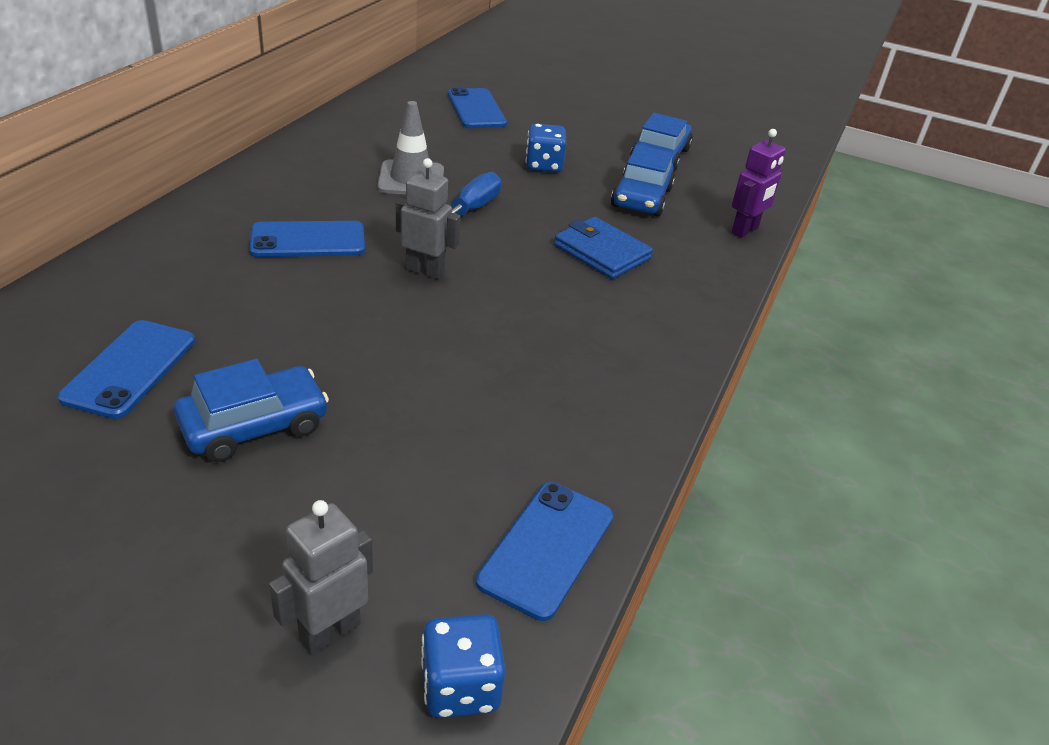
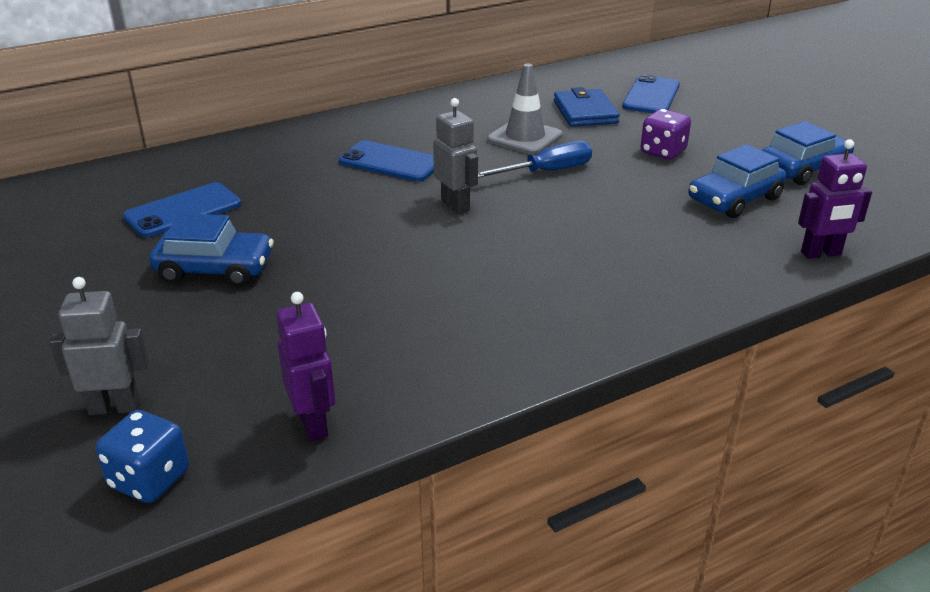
camera: 40 degrees right, 5 degrees down
(544, 165) = (663, 152): blue dice -> purple dice
(546, 548) = (313, 424): blue phone -> purple robot
(602, 252) = (634, 232): blue wallet -> blue wallet (585, 112)

